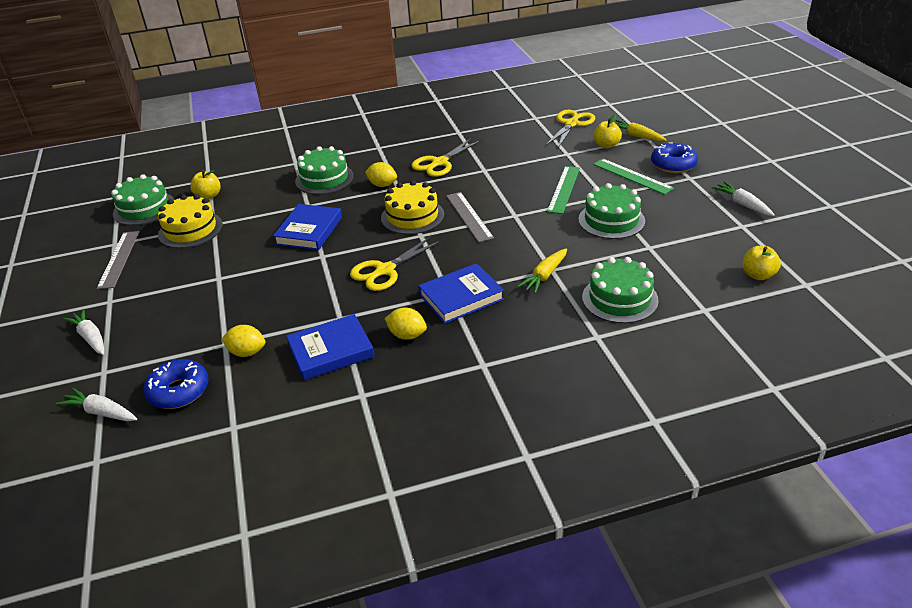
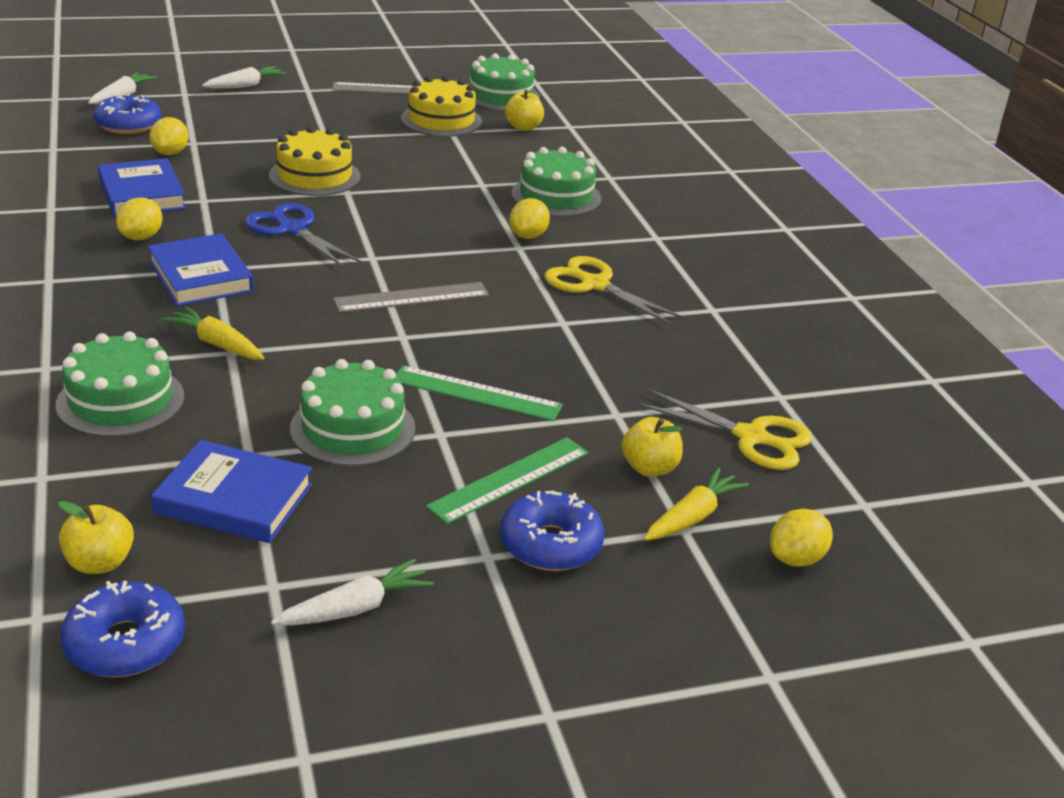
camera: 85 degrees right, 5 degrees down
(309, 231) = (413, 185): blue book -> blue book (234, 499)
(385, 270) = (292, 229): yellow scissors -> blue scissors
(412, 216) = (427, 254): yellow cake -> yellow cake (315, 176)
(652, 117) = (796, 558): none -> yellow lemon
(803, 257) = (125, 643): none -> blue donut

